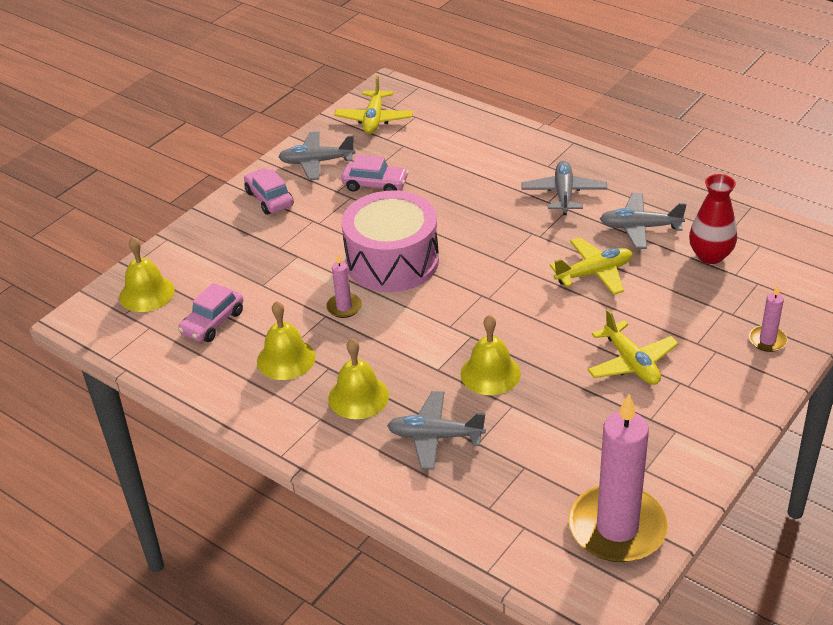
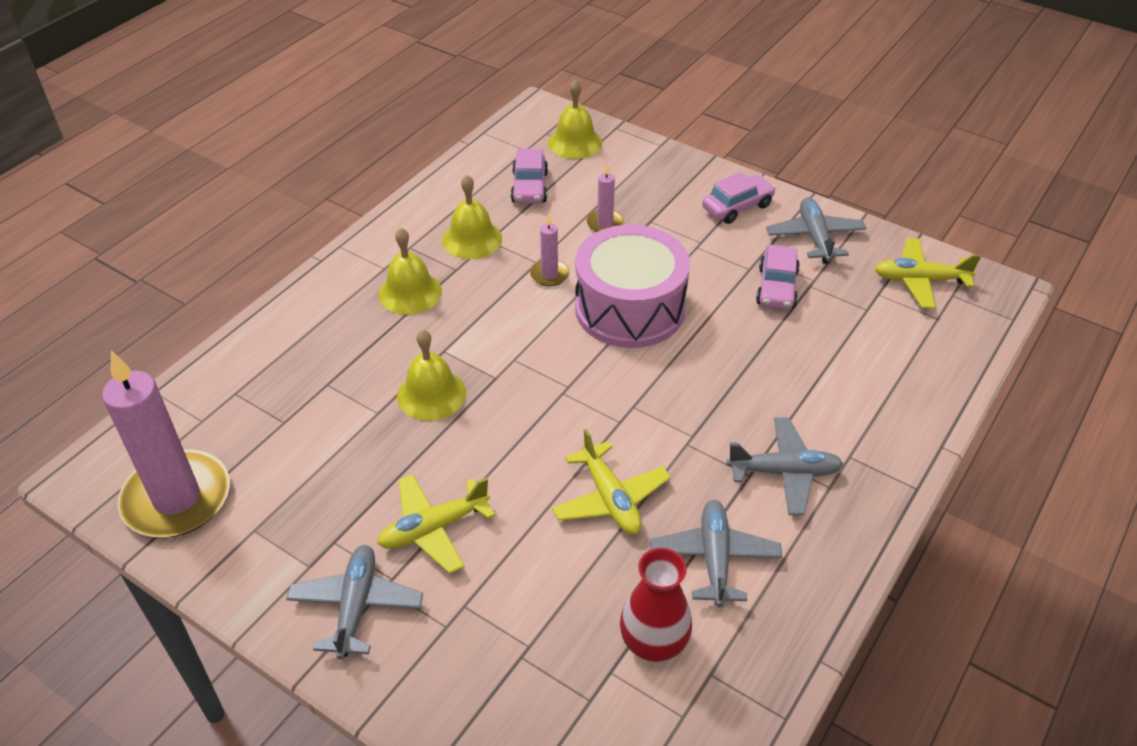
camera: 85 degrees right, 5 degrees up
(213, 322) = (529, 187): pink car -> pink car turned 120 degrees counterclockwise
(435, 436) = (342, 351): grey plane -> grey plane (356, 606)
(767, 340) = (462, 695): pink candle -> pink candle (605, 223)

